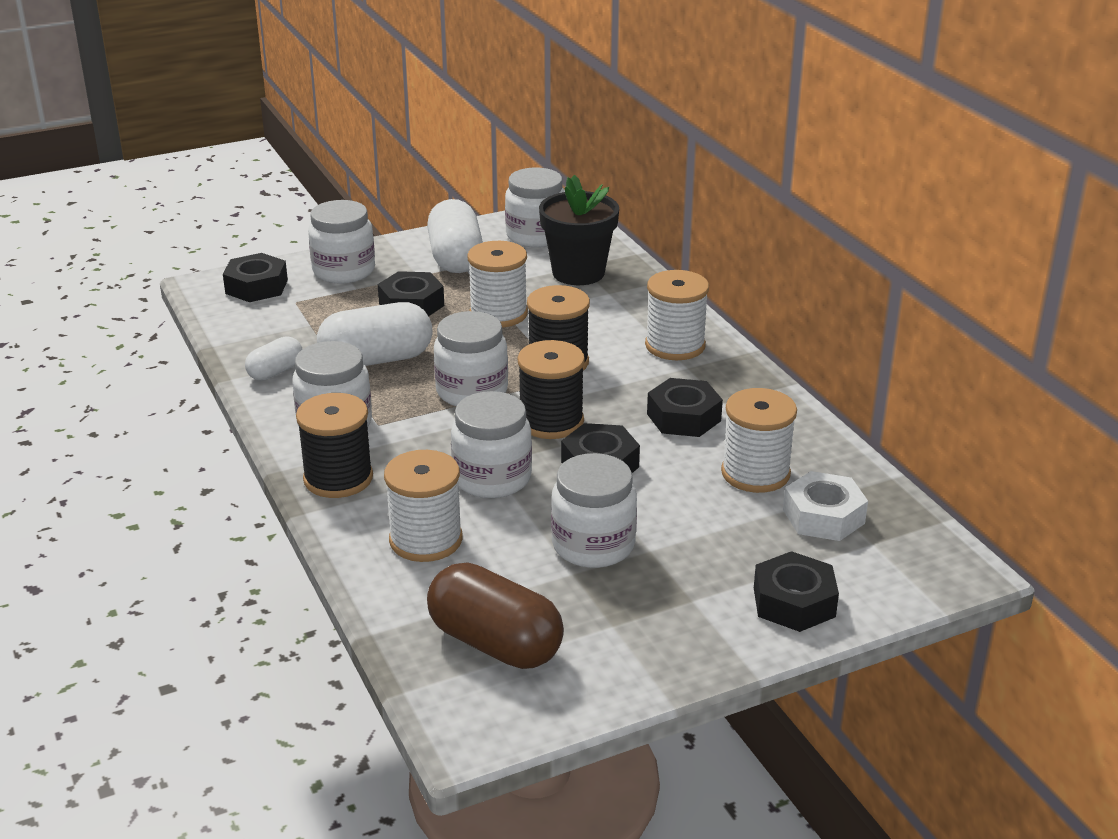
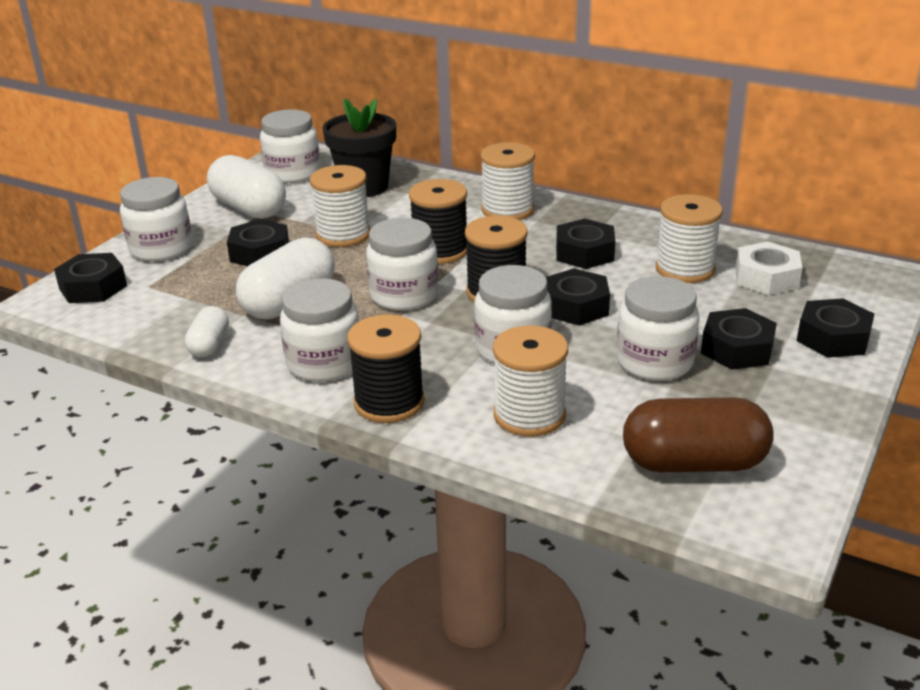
camera: 35 degrees left, 0 degrees up
(685, 568) = (737, 349): none -> black nut

